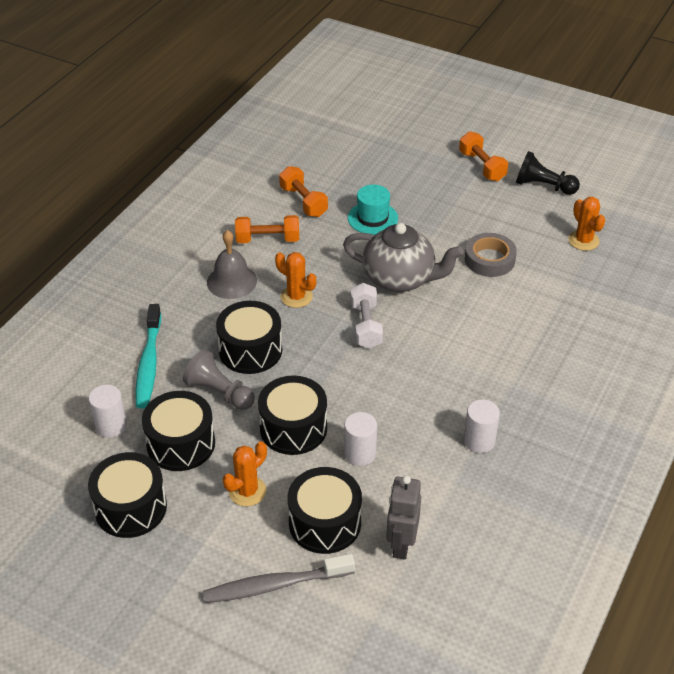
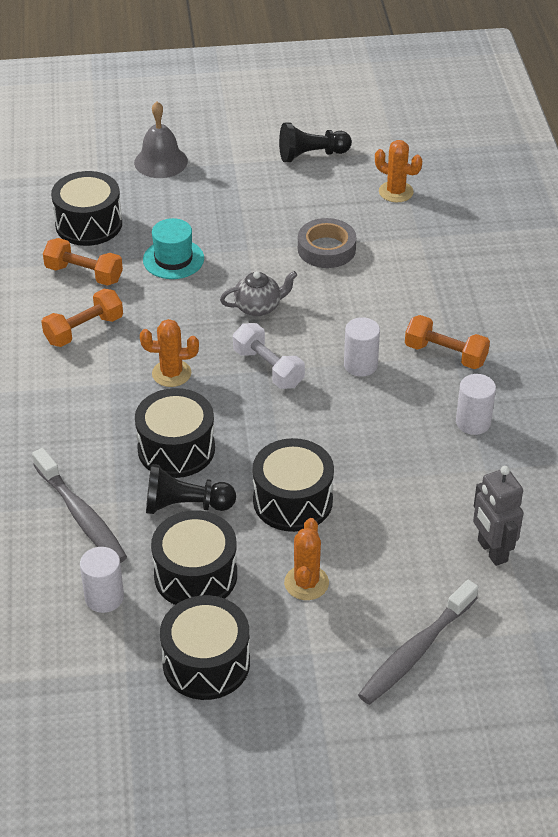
camera: 35 degrees left, 0 degrees up
(149, 363) = (81, 515): turquoise toothbrush -> grey toothbrush
(219, 392) = (185, 505): grey pawn -> black pawn
(231, 281) = (87, 390): grey bell -> grey bell (161, 161)
(325, 523) = (406, 570): black drum -> black drum (88, 224)
(360, 454) = (378, 491): white cylinder -> white cylinder (360, 365)
(400, 279) = (258, 307): grey teapot -> grey teapot, size x0.55
(482, 166) = (234, 160): orange dumbbell -> orange dumbbell (445, 354)

